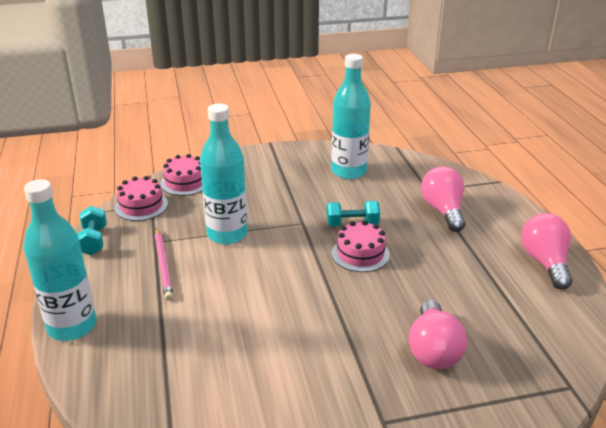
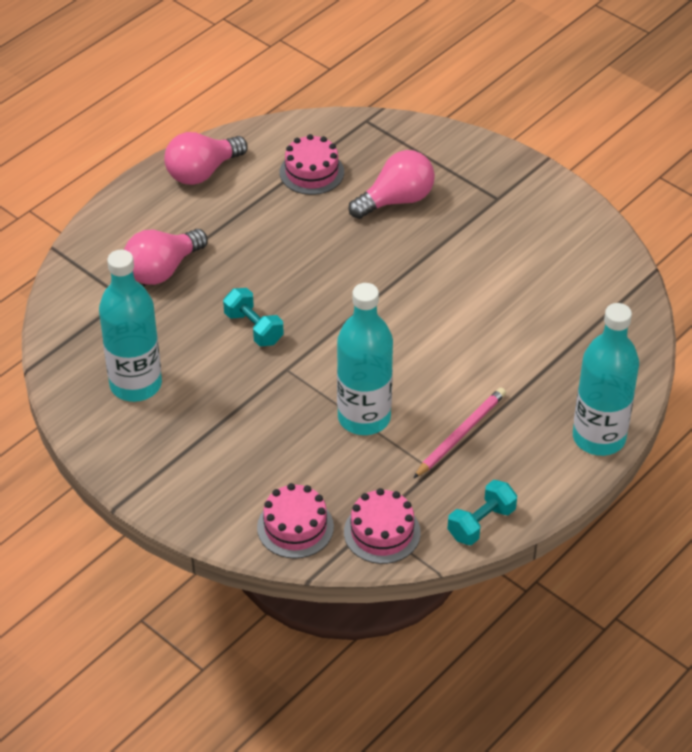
camera: 125 degrees left, 15 degrees up
(360, 254) = (303, 298): pink cake -> pink cake (311, 172)

